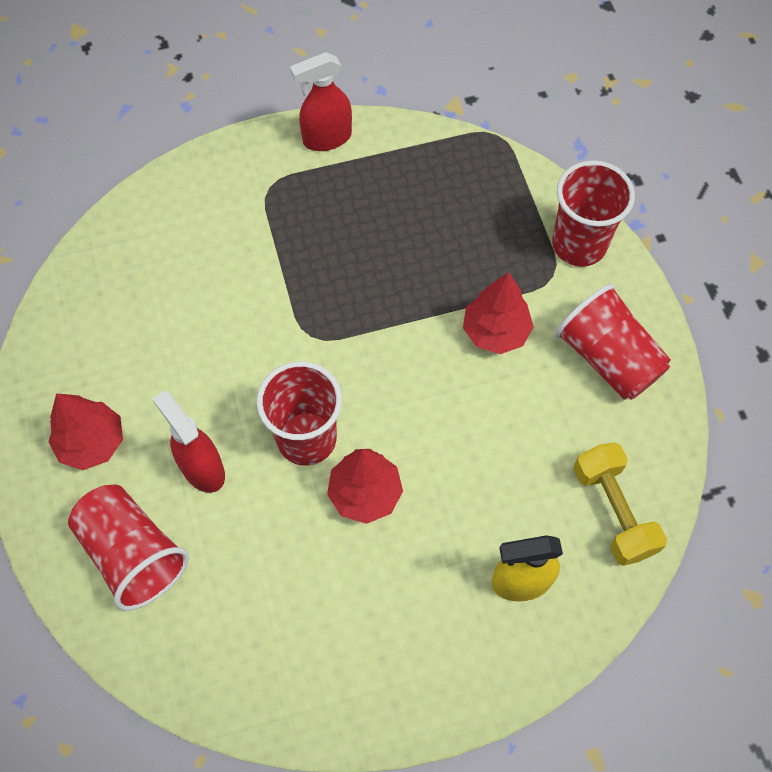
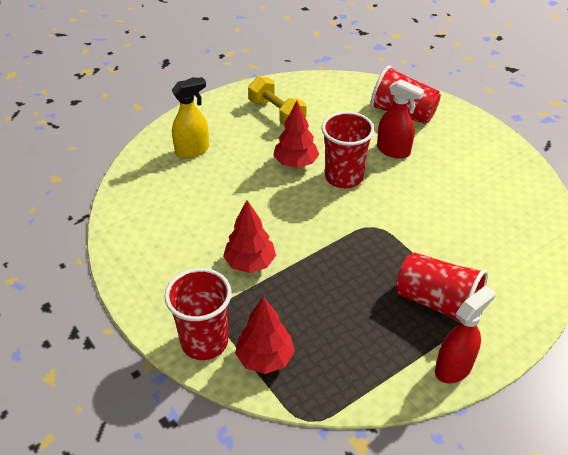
camera: 160 degrees right, 20 degrees down
(92, 443) = (462, 146): red tree -> red tree (265, 358)
(607, 358) = (164, 268): red cup -> red cup (437, 302)
(613, 511) = (145, 191): yellow dumbbell -> yellow dumbbell (277, 113)

